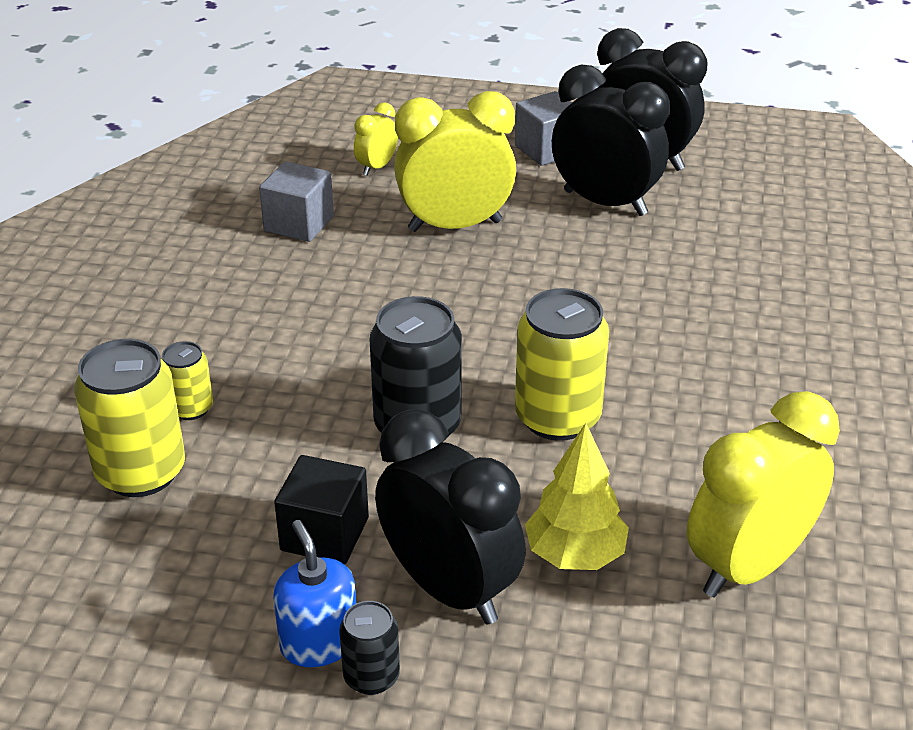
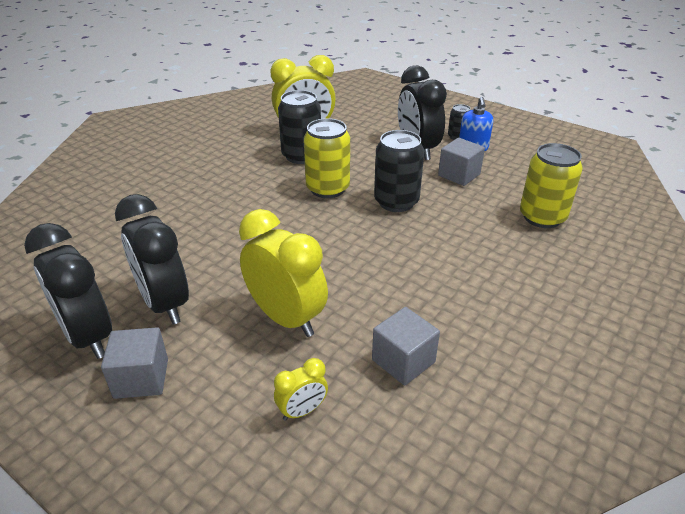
camera: 155 degrees left, 0 degrees up
(190, 408) = (513, 240): yellow can -> none
(325, 534) = (459, 175): black cube -> grey cube
(455, 226) = (286, 318): yellow clock -> yellow clock turned 150 degrees counterclockwise
(575, 555) = (363, 147): yellow tree -> none
(679, 483) = (301, 156): none -> black can

